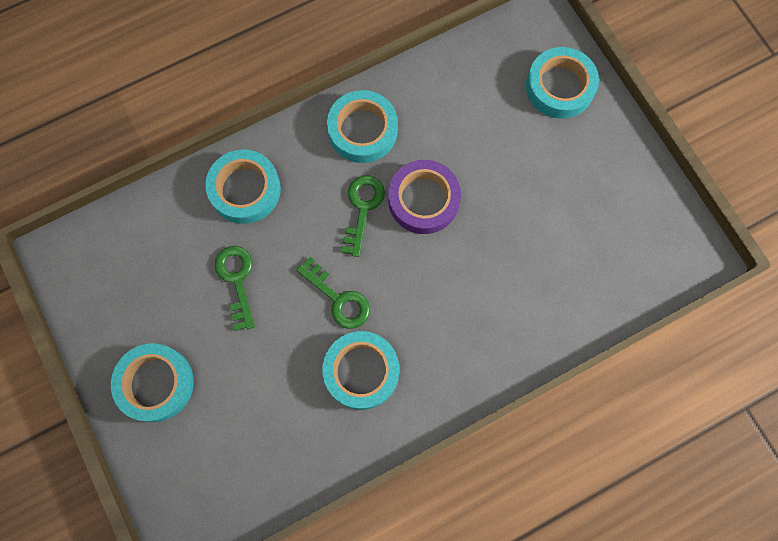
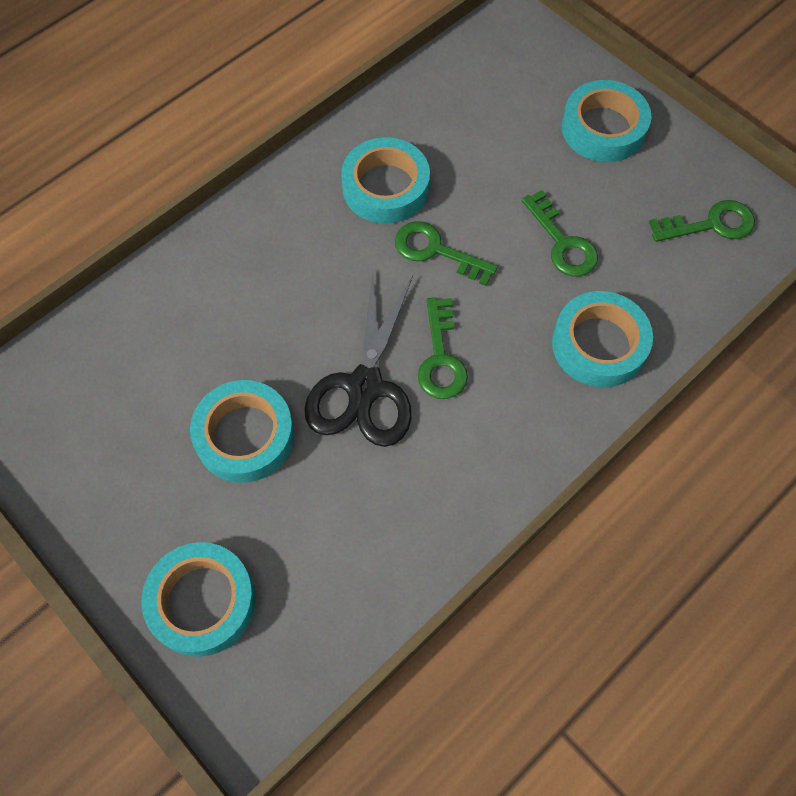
camera: 165 degrees right, 10 degrees down
(115, 266) = (710, 224): none -> green key
(362, 130) = (474, 460): turquoise tape -> turquoise tape (245, 435)
(423, 200) = (365, 388): purple tape -> black scissors

